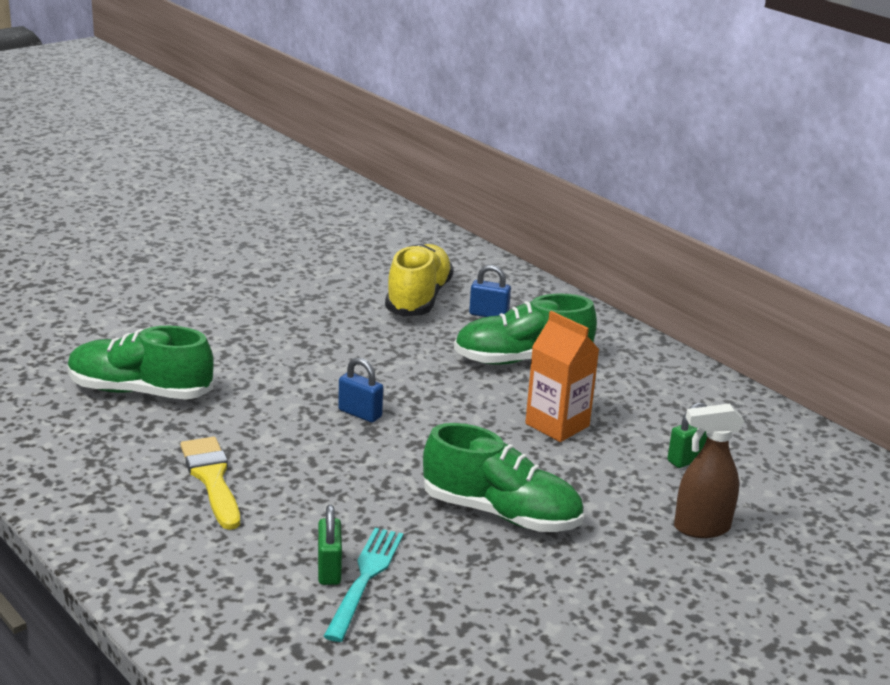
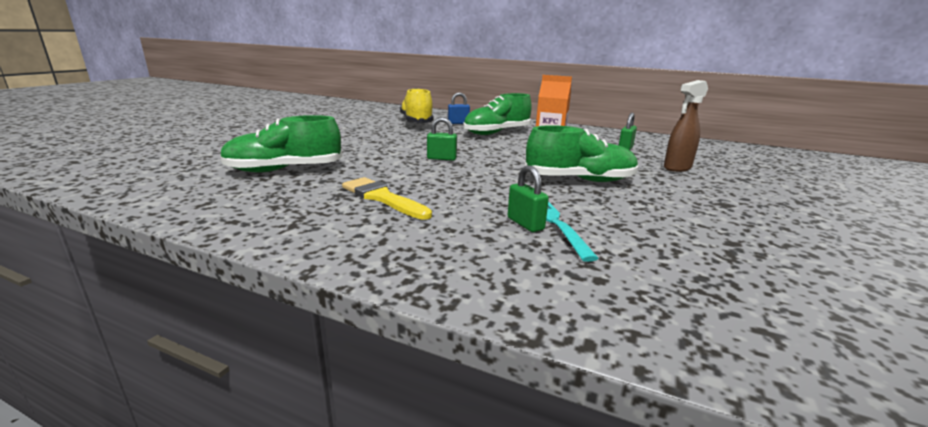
camera: 25 degrees left, 5 degrees down
(360, 413) = (441, 158): blue padlock -> green padlock

